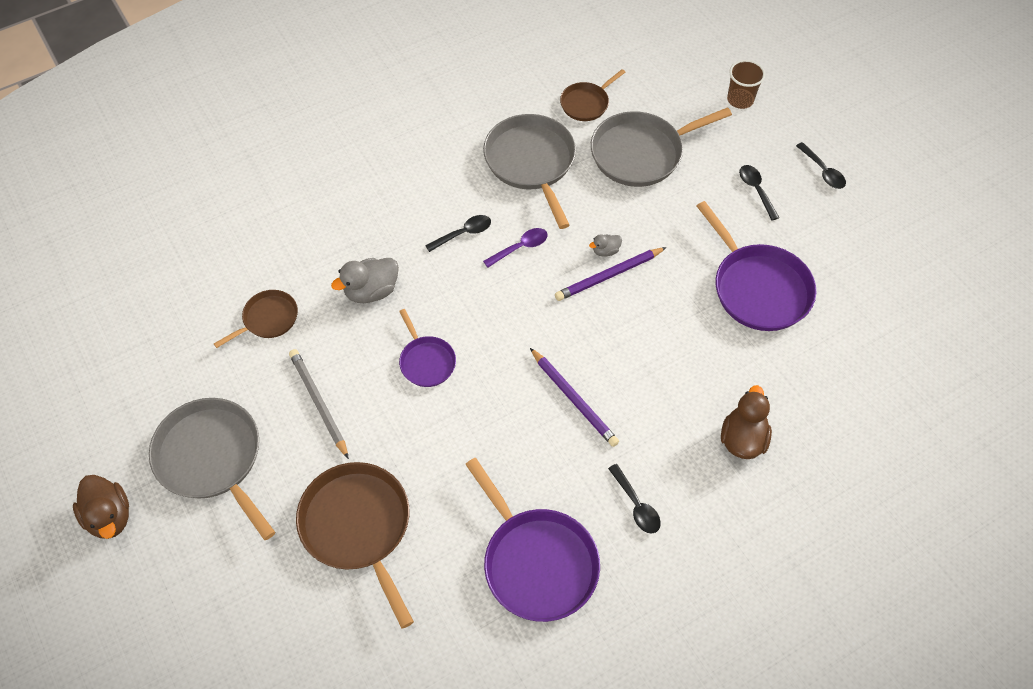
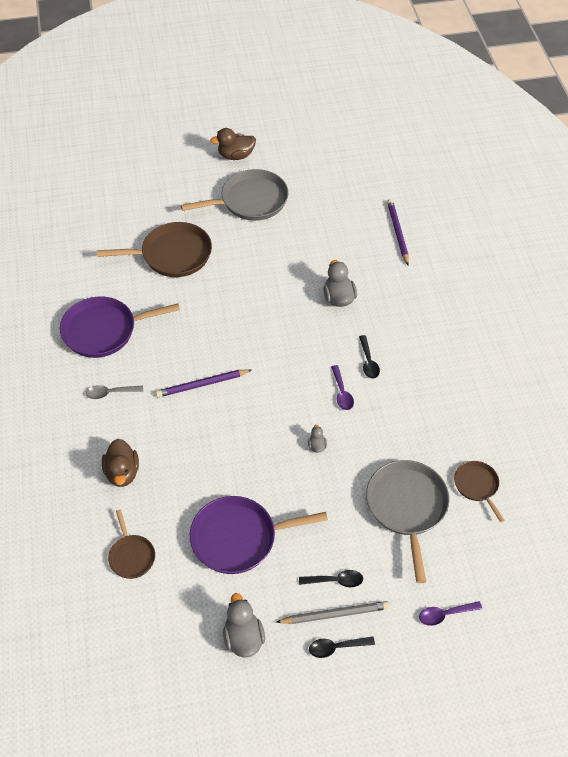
camera: 110 degrees right, 5 degrees down
(268, 319) = (339, 242): brown pan -> brown pan (131, 556)
(319, 403) = (264, 254): grey pencil -> grey pencil (335, 614)
(426, 361) = (269, 313): purple pan -> none
(531, 162) = (423, 425): grey pan -> none
(609, 275) = (293, 440): purple pencil -> purple pencil (398, 233)
(636, 505) = (110, 393): black spoon -> grey spoon
(740, 100) = (445, 614): brown cup -> purple spoon
(742, 439) = (122, 472): brown duck -> brown duck turned 45 degrees clockwise
(861, 247) = (243, 638): none -> grey duck

